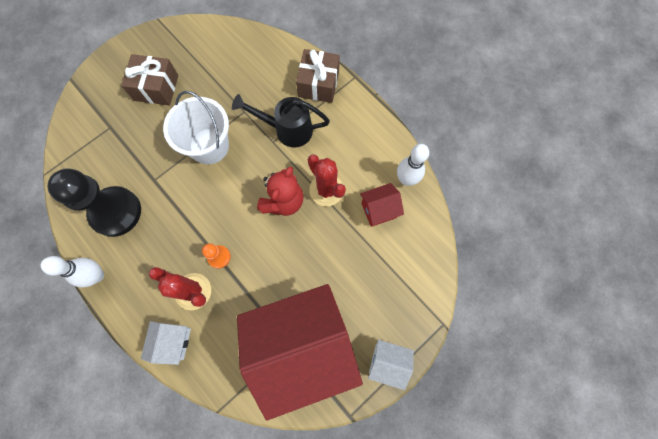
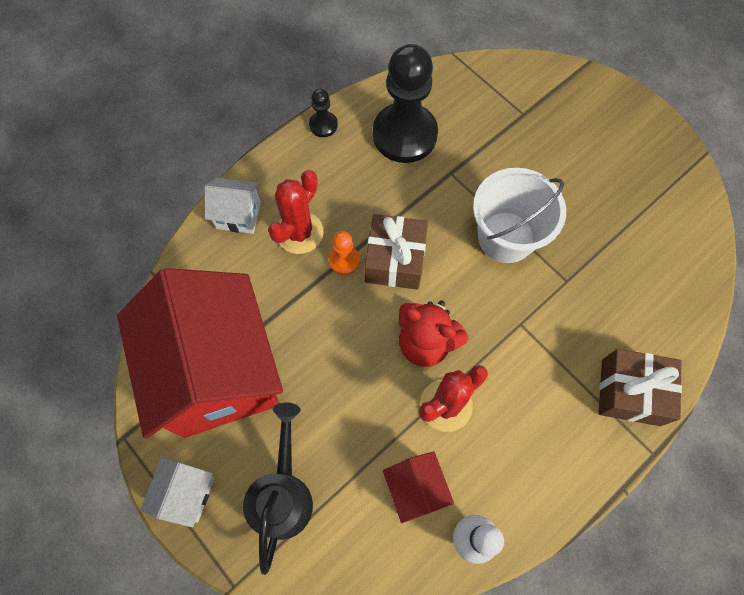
camera: 90 degrees right, 5 degrees down
(97, 275) = (323, 125): white bowling pin -> black pawn
(156, 88) = (590, 162): brown gift -> brown gift (395, 260)
(287, 129) = (542, 345): black watering can -> black watering can (284, 494)

